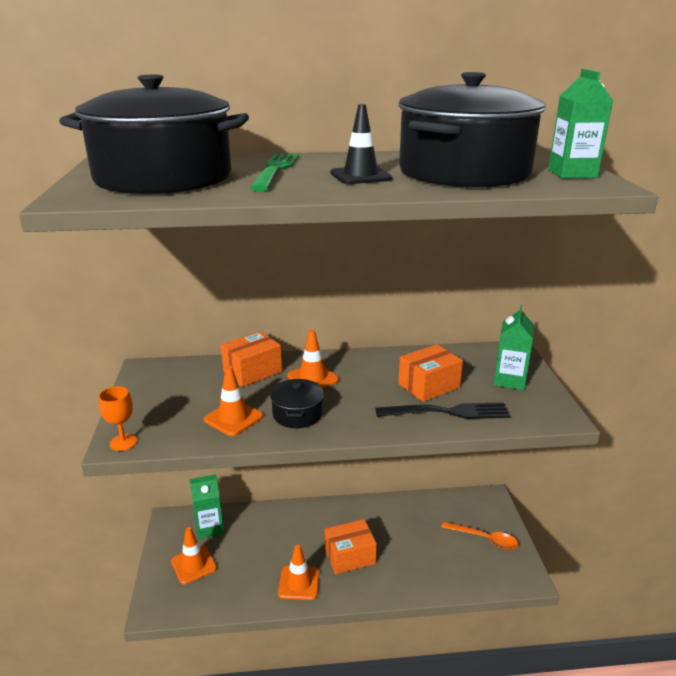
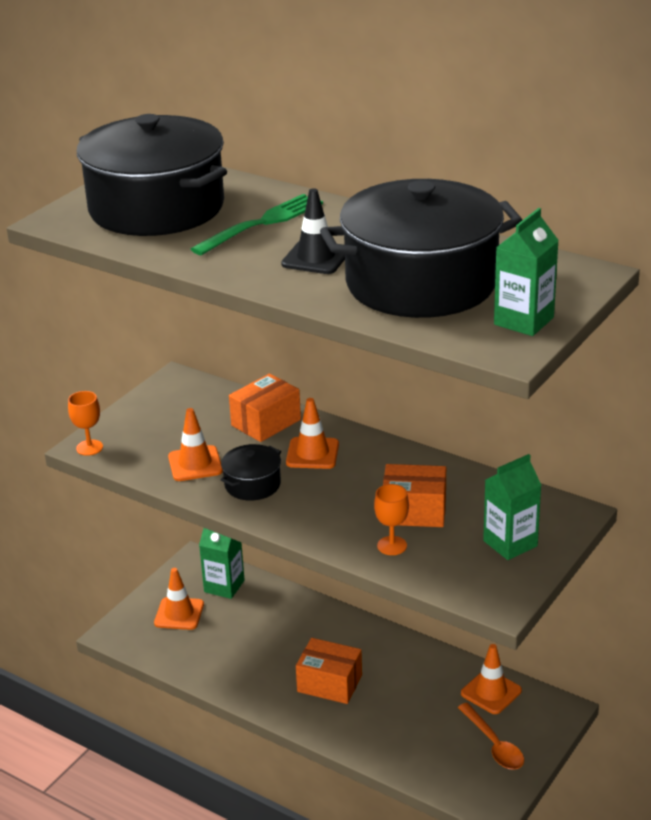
camera: 40 degrees right, 5 degrees up
(252, 371) = (266, 422): orange box -> orange box turned 45 degrees counterclockwise
(299, 583) = (256, 680): orange traffic cone -> orange traffic cone (491, 692)
(447, 412) = (392, 546): black fork -> orange goblet

